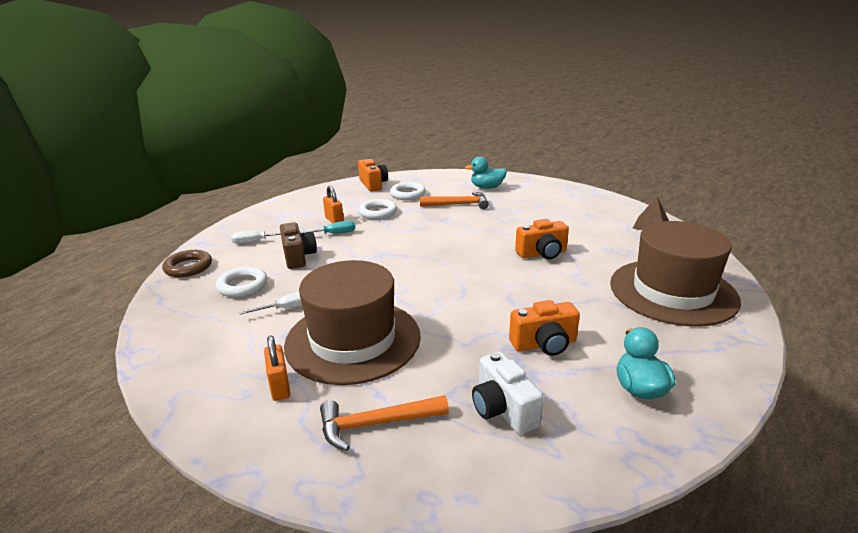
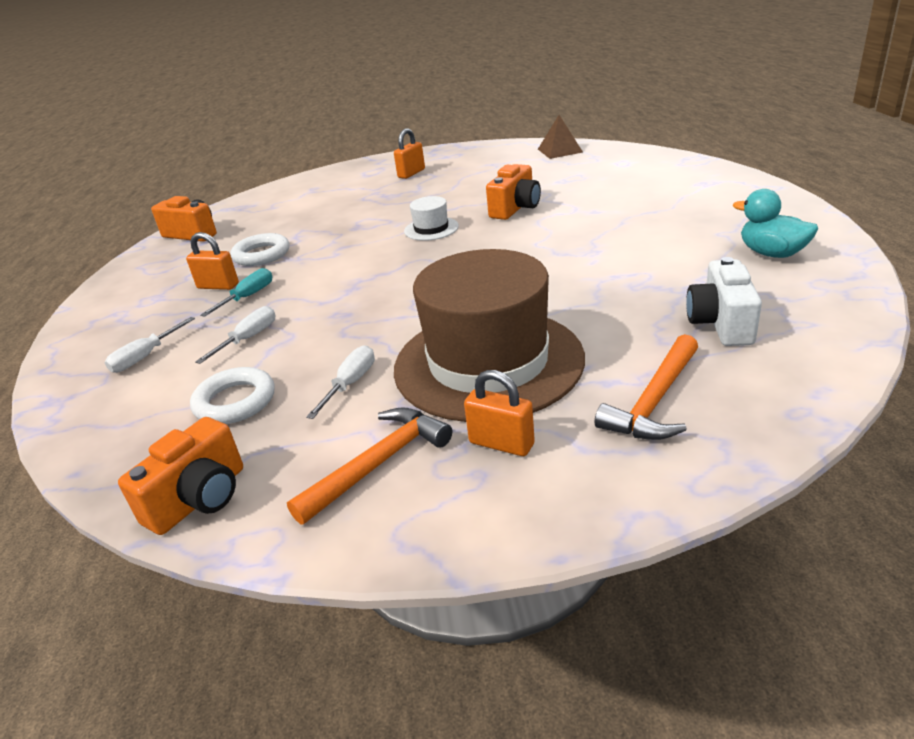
camera: 40 degrees left, 5 degrees up
(188, 267) = (94, 433): brown ring -> none
(298, 257) = (249, 338): brown camera -> white screwdriver
(408, 194) = (262, 224): white ring -> none
(458, 204) = (345, 208): orange hammer -> orange hammer (378, 463)
(474, 241) = (431, 229): none -> white hat
(487, 187) = (345, 183): turquoise duck -> none
(503, 409) = (721, 323): white camera -> white camera turned 75 degrees clockwise
(531, 198) = (411, 173): none -> orange padlock
(544, 344) = (655, 266): orange camera -> orange camera (200, 499)
(672, 291) = (667, 185): brown hat -> none

